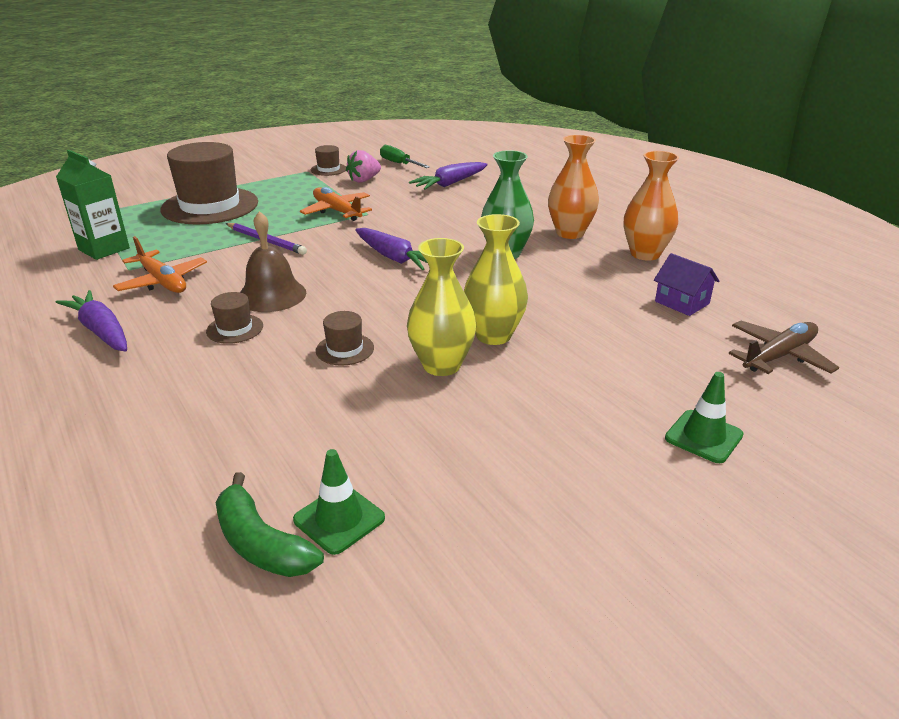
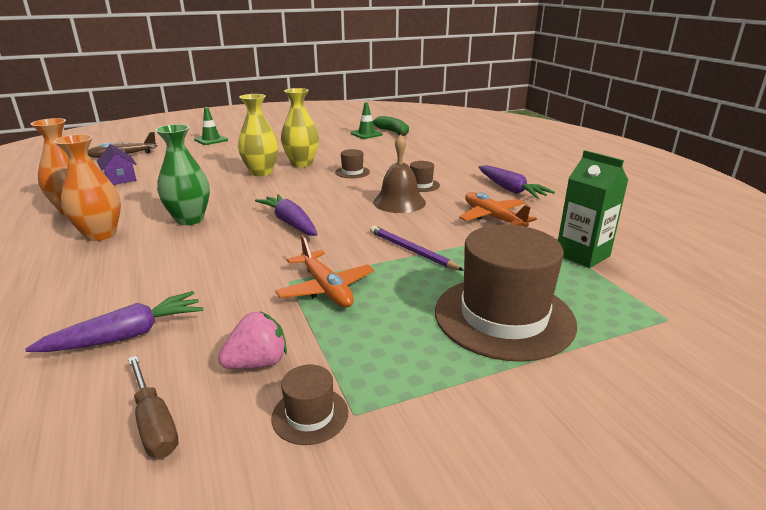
camera: 170 degrees left, 5 degrees down
(399, 164) = (154, 423): green screwdriver -> brown screwdriver

